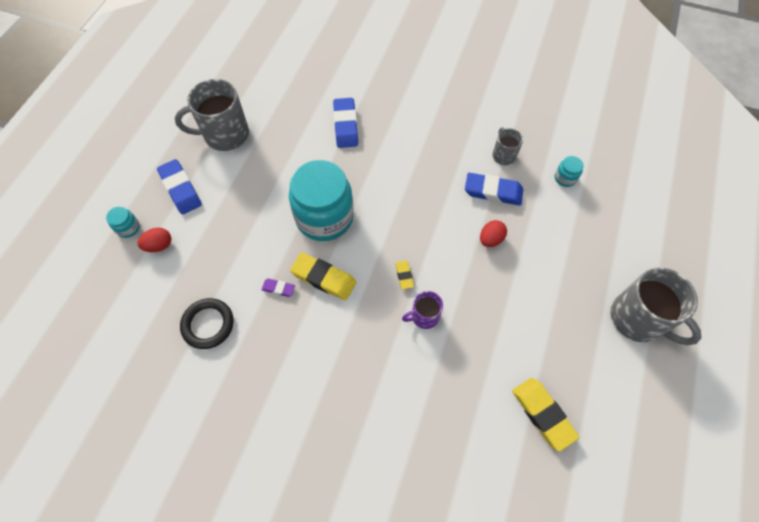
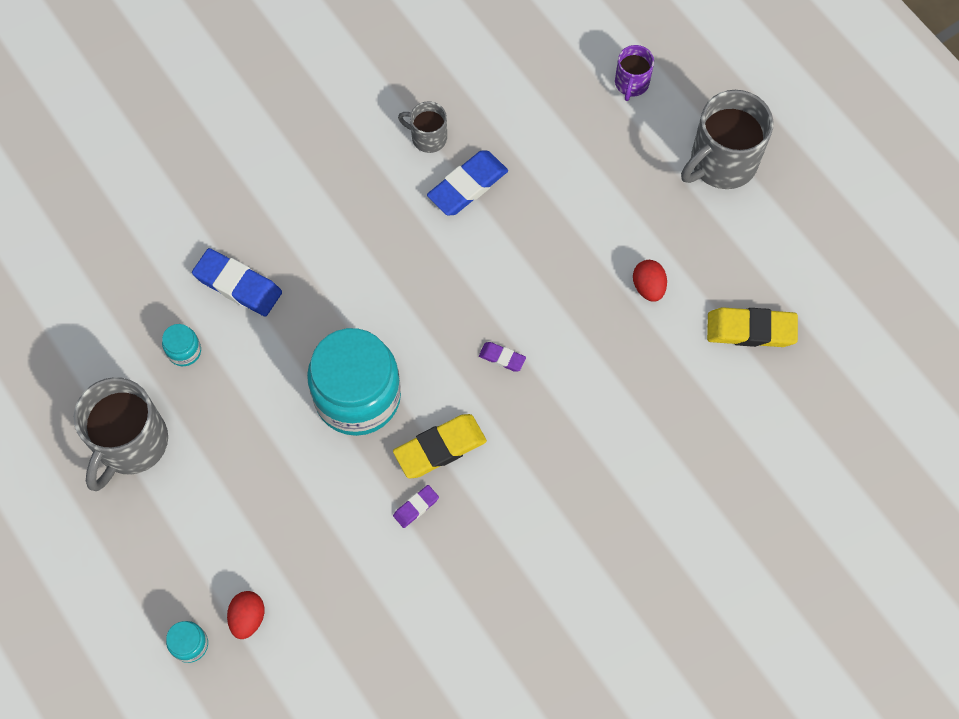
camera: 55 degrees left, 5 degrees up
(181, 189) = (178, 547): blue eraser -> none
(208, 324) = (405, 614): black ring -> none
(404, 275) = (502, 358): yellow eraser -> purple eraser
(424, 316) = (566, 370): purple mug -> purple mug (631, 83)
(490, 239) = (526, 234): red egg -> red egg (648, 287)
(565, 178) = (509, 97): turquoise jar -> turquoise jar (184, 351)
(638, 319) = (721, 162): grey mug -> grey mug turned 150 degrees clockwise

